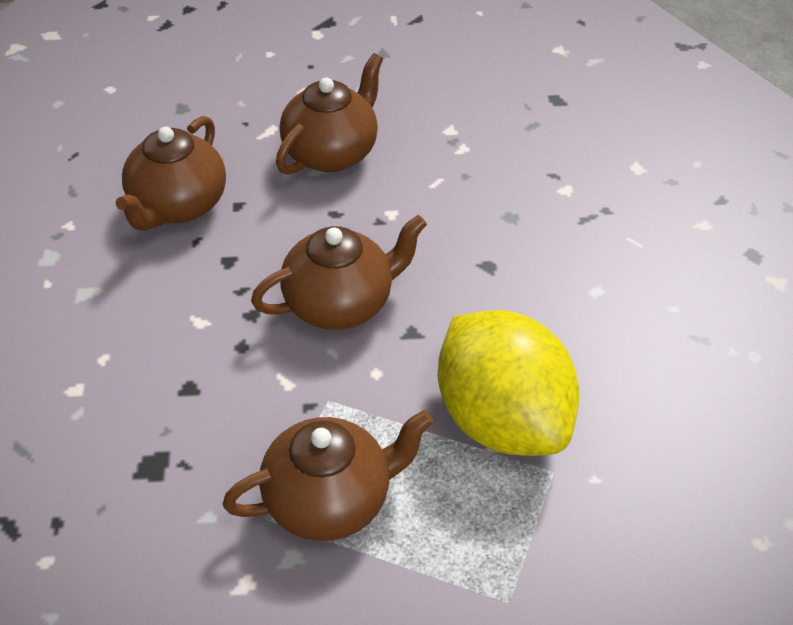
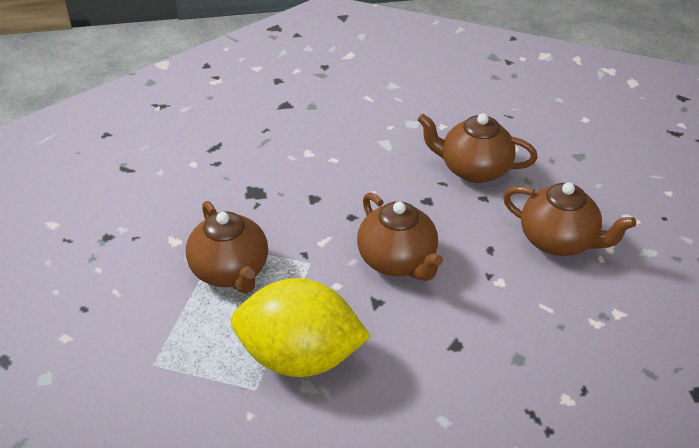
camera: 85 degrees right, 5 degrees down
(502, 420) = (300, 357): yellow lemon -> yellow lemon turned 45 degrees clockwise

